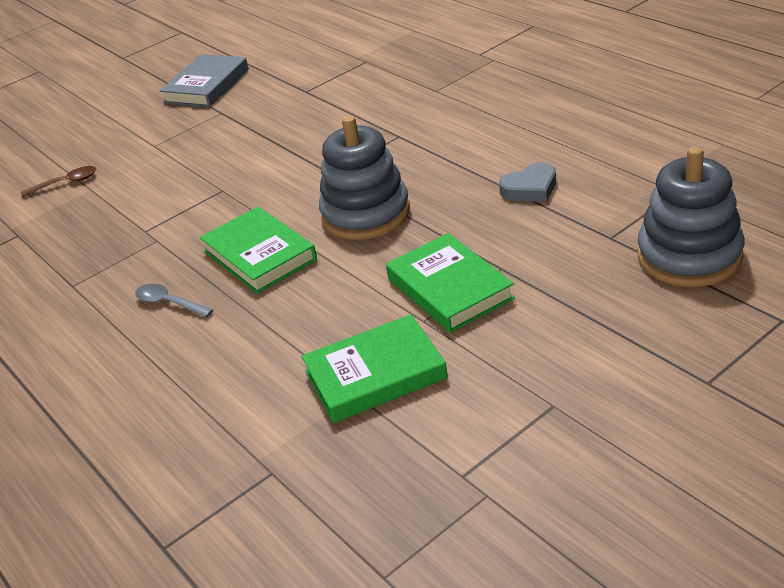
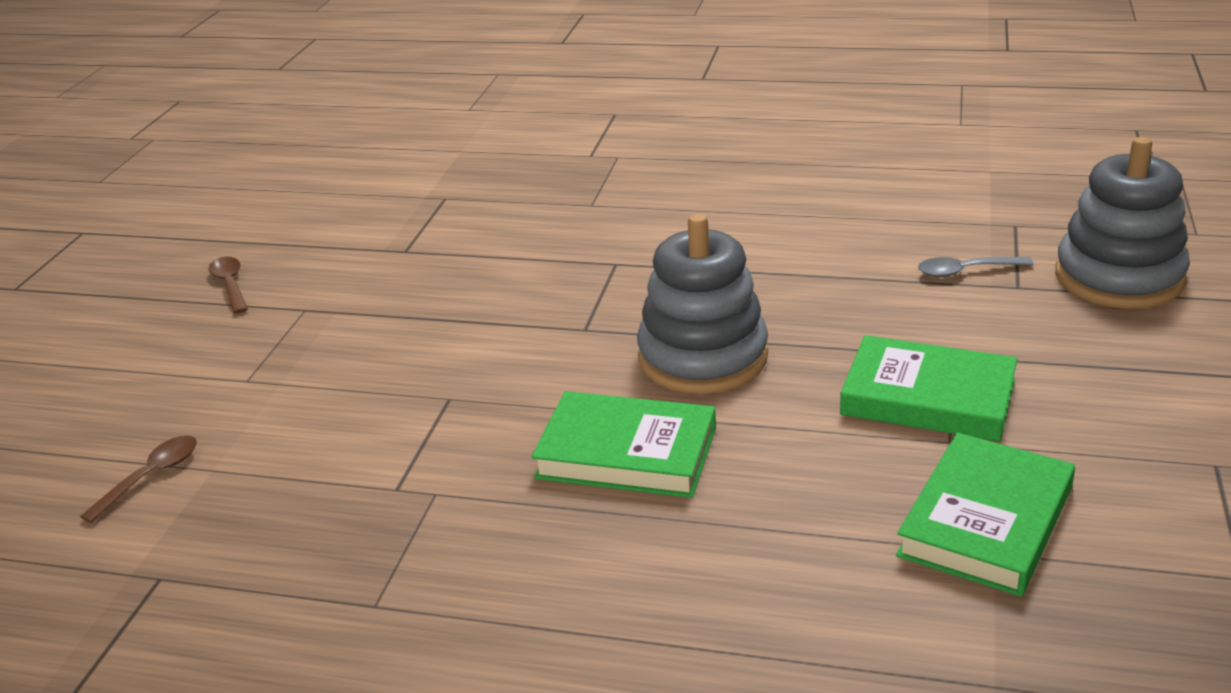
camera: 40 degrees left, 5 degrees down
(169, 303) = (577, 561): grey spoon -> grey spoon (966, 271)
(206, 86) = (230, 285): grey book -> brown spoon
(530, 188) = (861, 268): grey heart -> none

